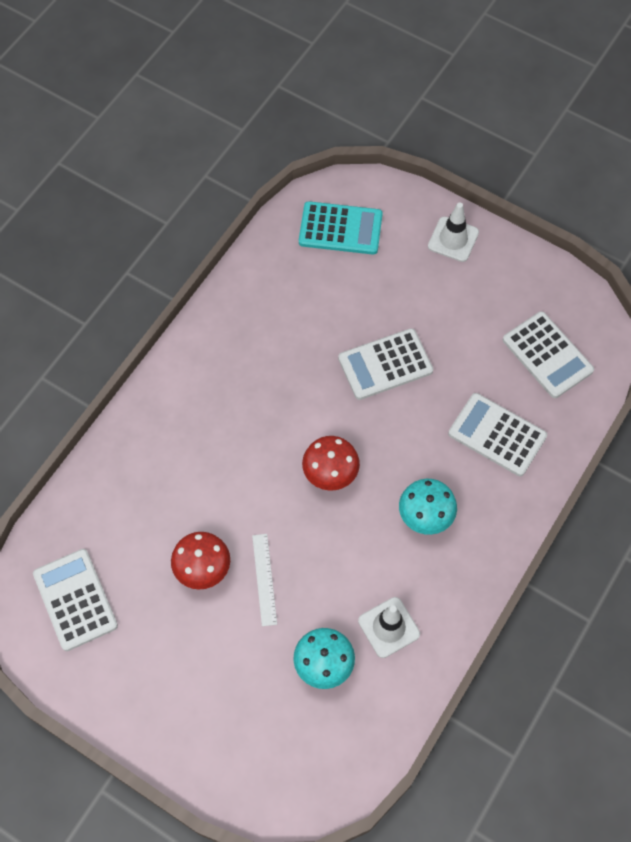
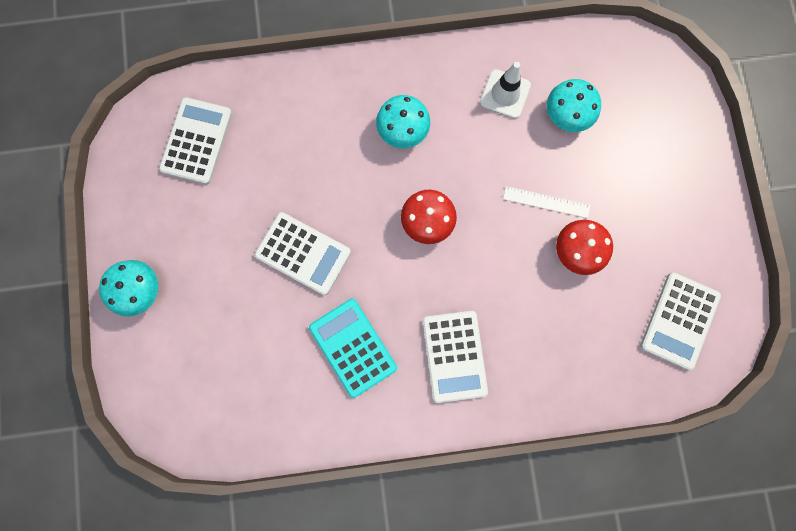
camera: 130 degrees left, 15 degrees up
(264, 579) = (546, 202): white ruler -> white ruler turned 60 degrees clockwise
(340, 229) = (201, 392): turquoise calculator -> turquoise calculator (353, 347)
(453, 239) = (140, 290): white traffic cone -> turquoise mushroom
(497, 435) = (296, 129): white calculator -> white calculator (454, 356)

